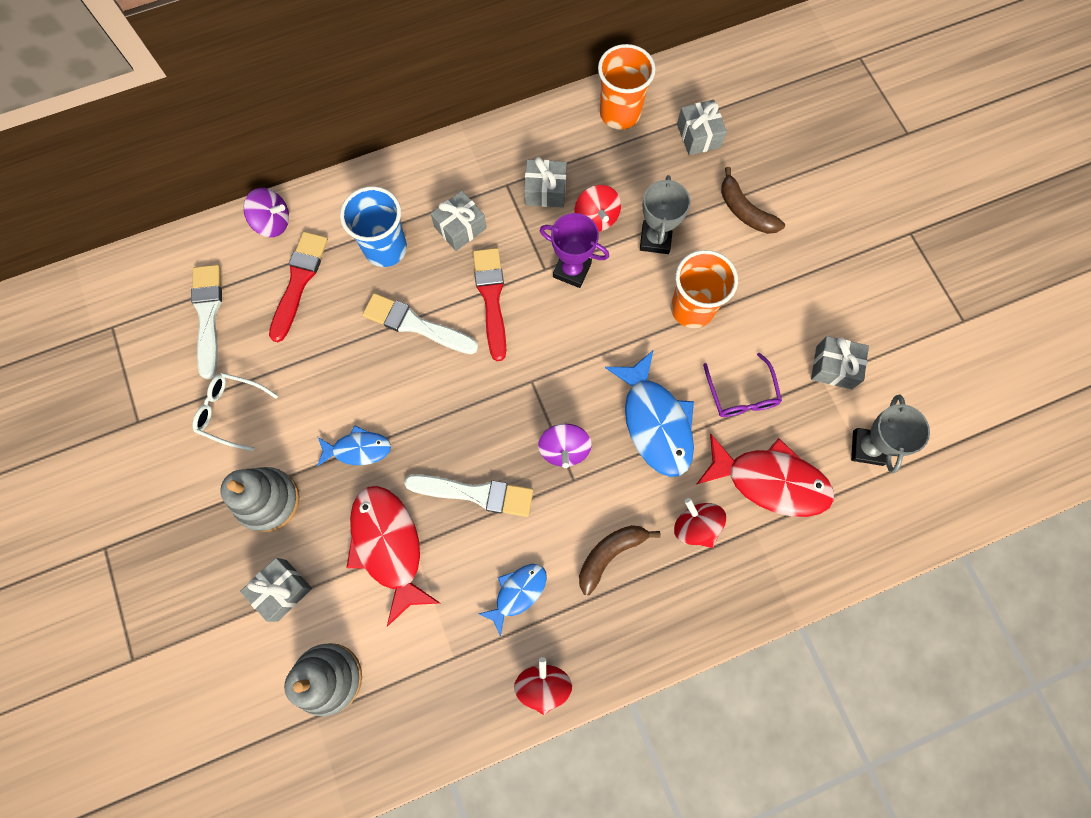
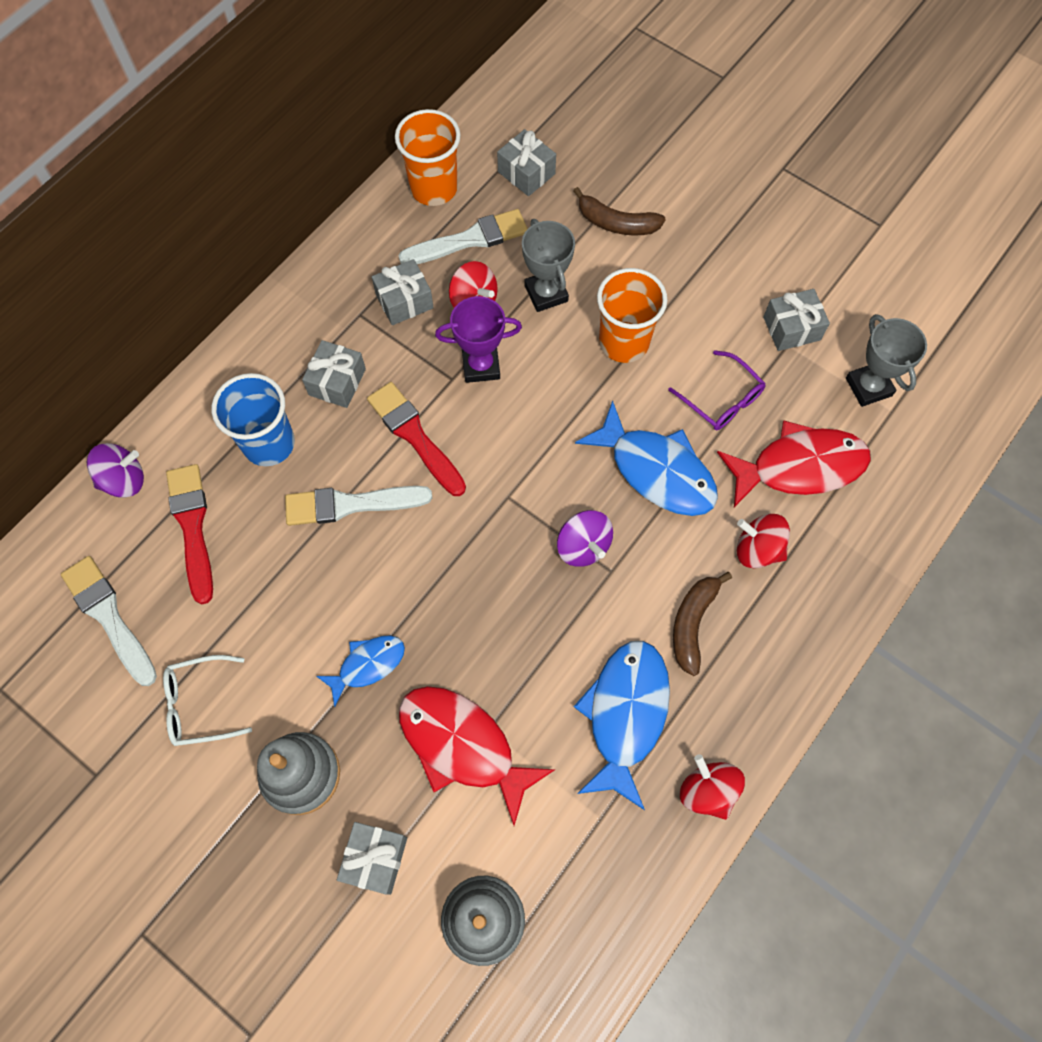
camera: 30 degrees left, 5 degrees down
(475, 493) = (520, 640): white brush -> white brush (469, 239)
(517, 593) = (625, 715): blue fish -> blue fish, size x1.77

